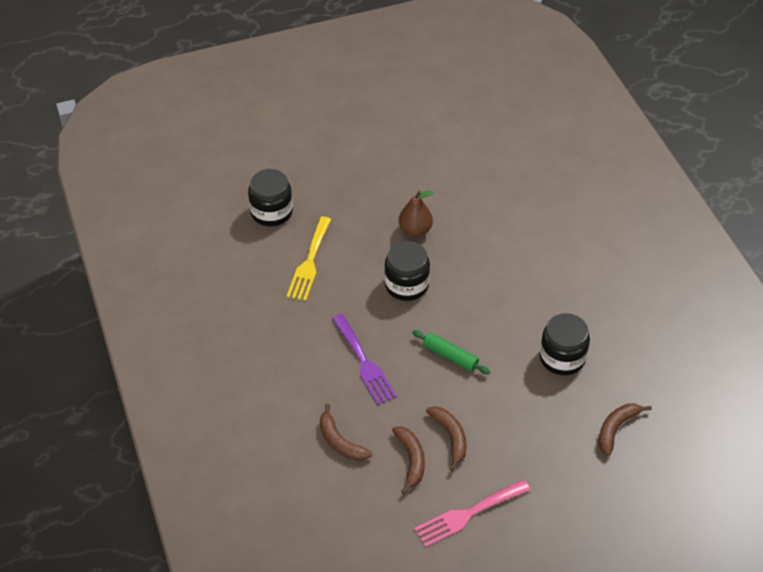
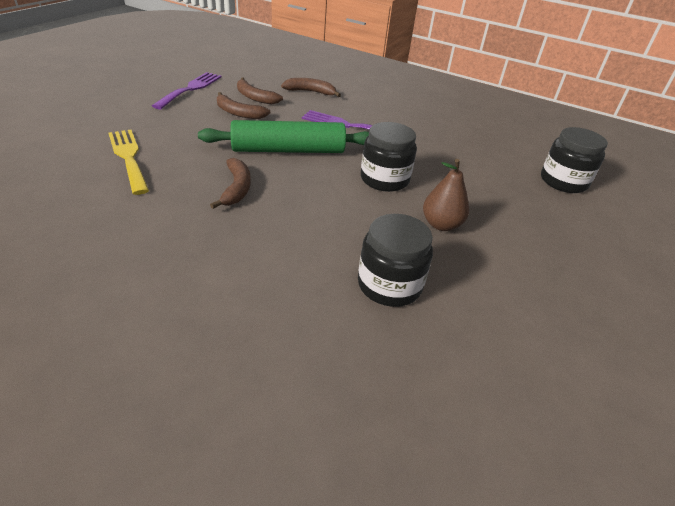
camera: 135 degrees right, 10 degrees down
(309, 262) = (477, 162): yellow fork -> yellow fork (128, 157)
(450, 356) = (288, 150): green rolling pin -> green rolling pin, size x1.88
(468, 514) = (190, 89): pink fork -> purple fork
(562, 358) = (182, 184): black jar -> black jar (389, 285)
(616, 428) = (92, 157): brown banana -> brown banana (237, 188)

